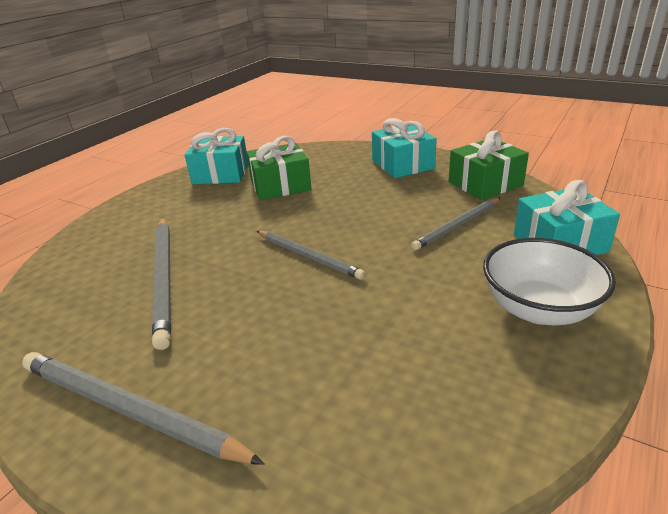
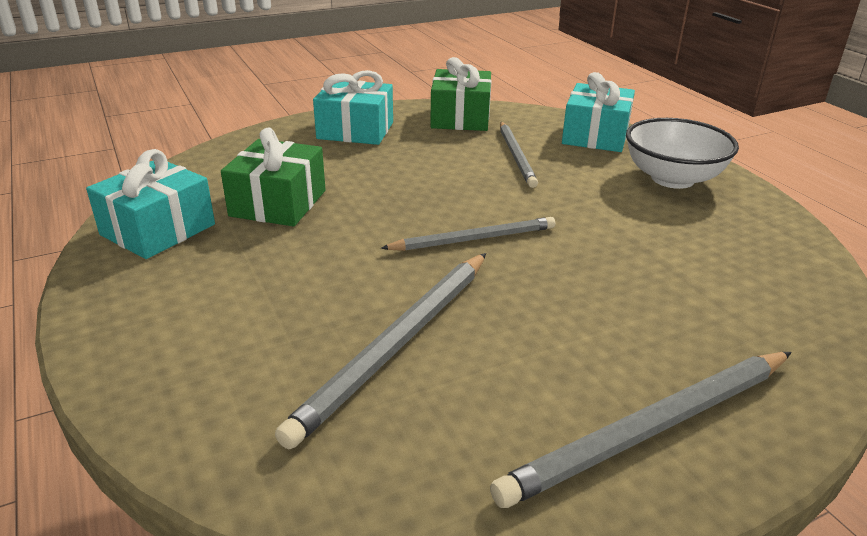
camera: 60 degrees left, 0 degrees up
(164, 278) = (397, 345): grey pencil -> grey pencil turned 105 degrees clockwise

